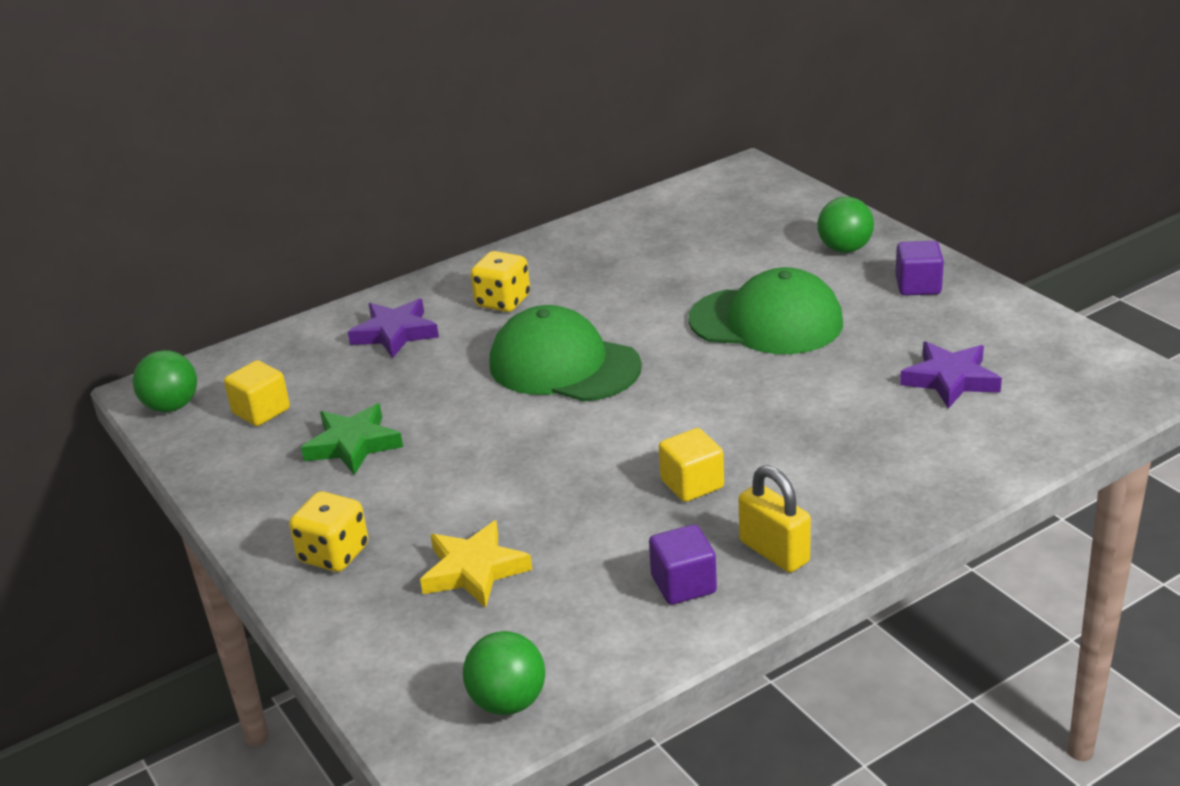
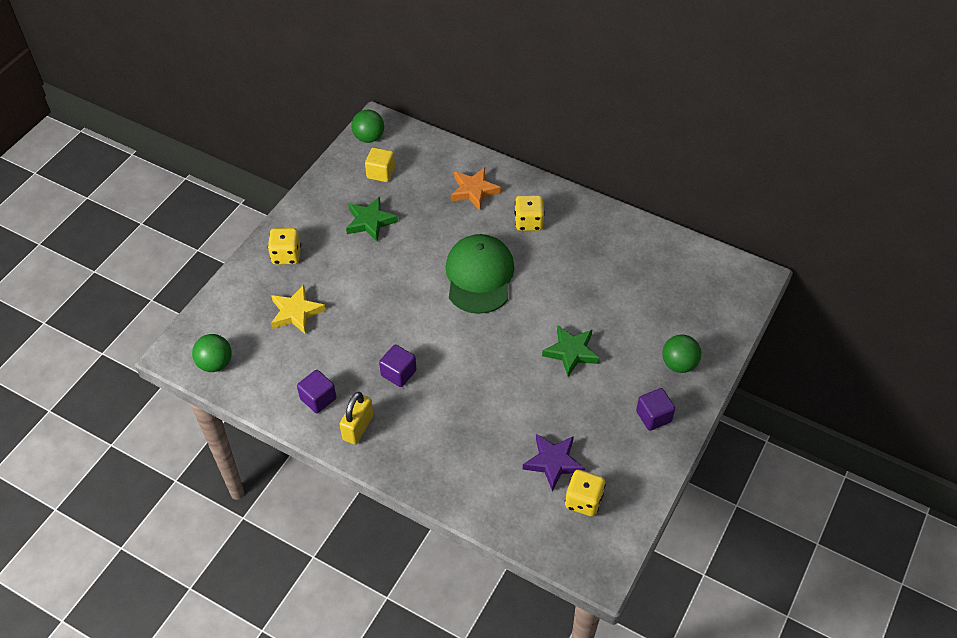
camera: 60 degrees right, 20 degrees up
(395, 333) = (474, 191): purple star -> orange star
(692, 484) = (398, 373): yellow cube -> purple cube
(766, 321) = (571, 352): green cap -> green star
(1029, 370) = (583, 501): none -> yellow dice

